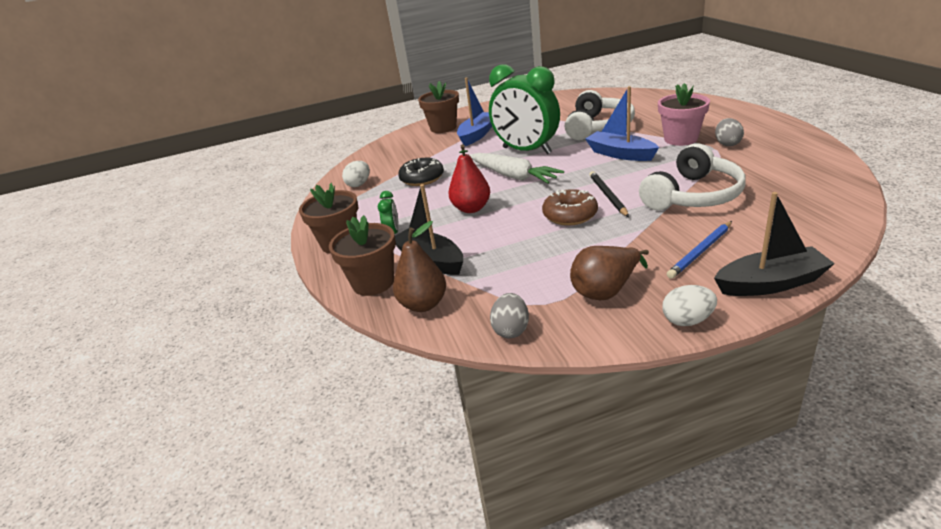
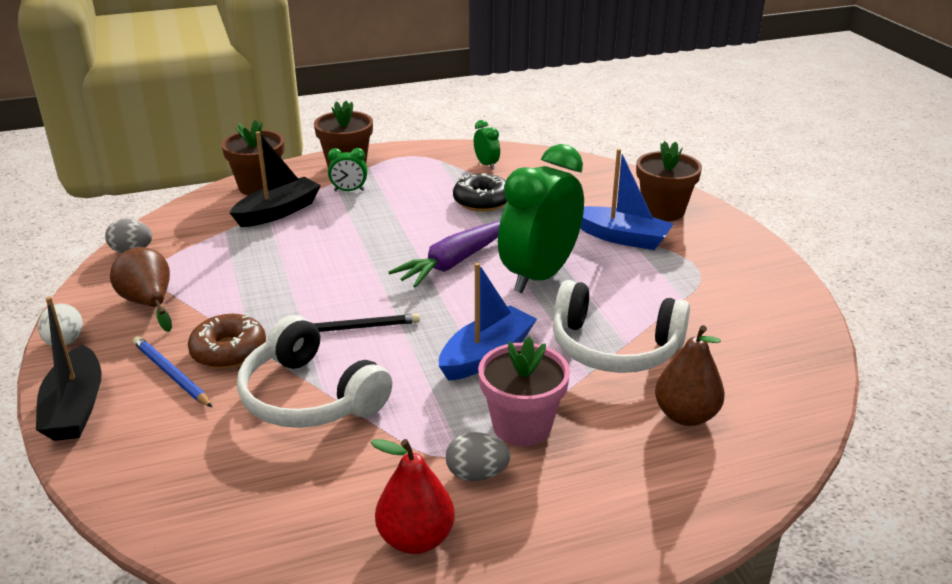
camera: 85 degrees right, 0 degrees up
(359, 184) = (486, 164): white egg -> green clock
(423, 304) = (204, 211): brown pear -> brown pear (685, 415)
(471, 208) = (377, 233): red pear -> red pear (416, 539)
(513, 176) = (454, 262): white carrot -> purple carrot
(570, 215) = (318, 296): brown donut -> brown donut (229, 351)

